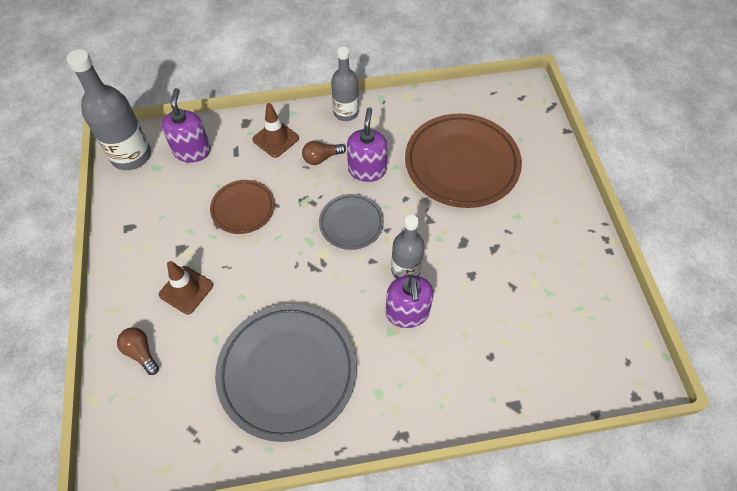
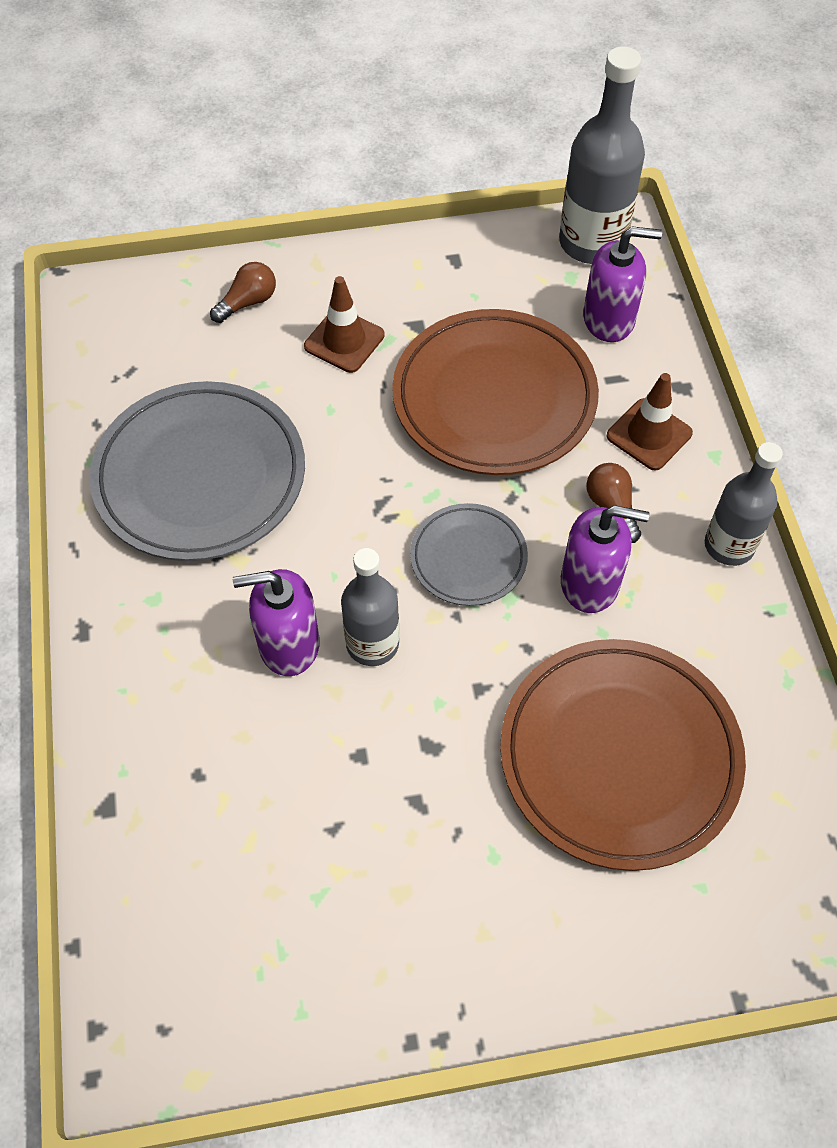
camera: 90 degrees right, 0 degrees up
(243, 209) = (494, 398): brown plate -> brown plate, size x1.88

